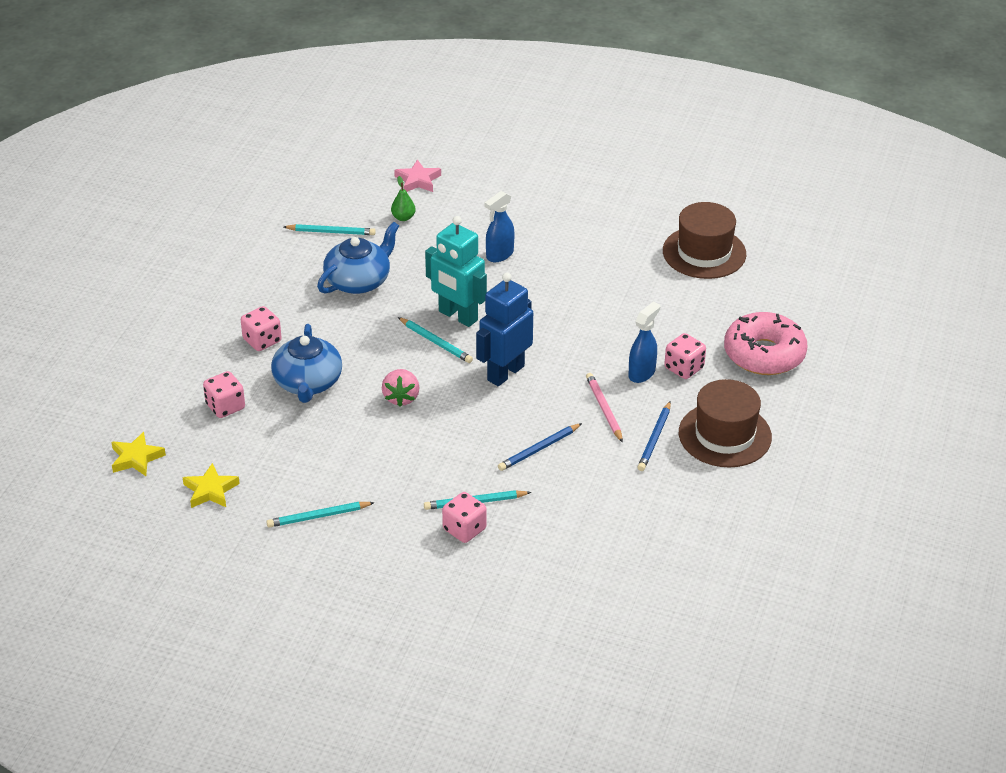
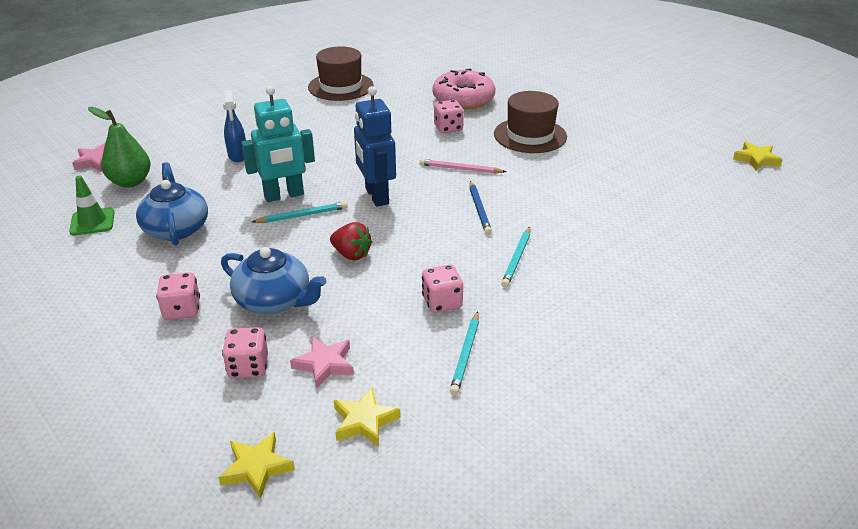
camera: 60 degrees left, 5 degrees down
(254, 444) = (325, 364): none -> pink star
(331, 232) = (92, 222): turquoise pencil -> green traffic cone
(401, 397) = (351, 254): pink strawberry -> red strawberry
(403, 217) = (130, 182): green pear -> green pear, size x1.91
(464, 529) = (546, 275): pink dice -> pink dice (442, 302)
(642, 373) = (437, 144): blue spray bottle -> none
(654, 439) = (511, 160): blue pencil -> none
(838, 637) = (756, 159): none -> yellow star

